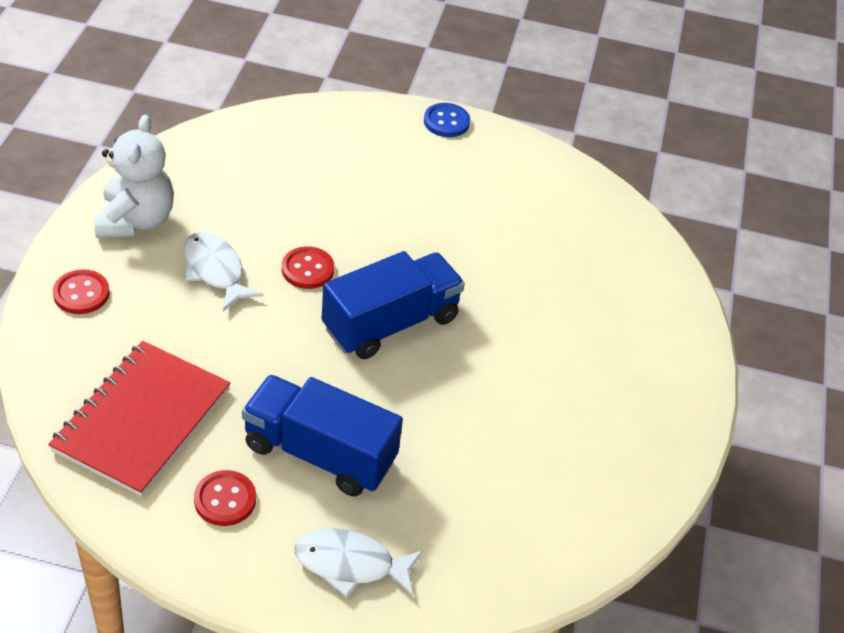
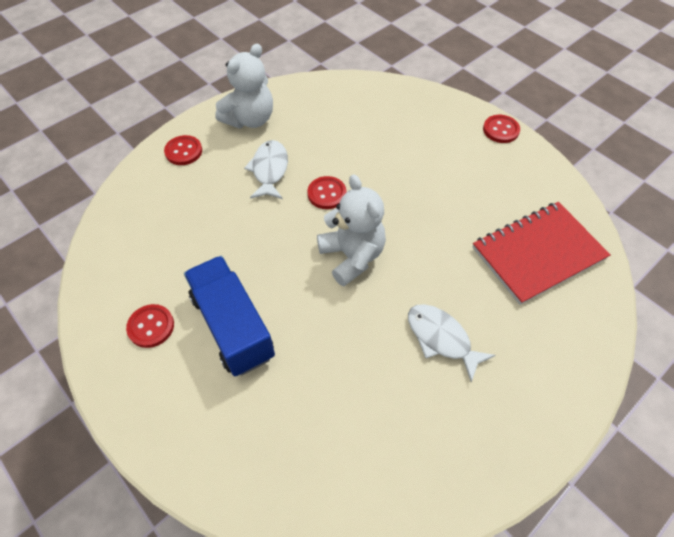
camera: 40 degrees right, 10 degrees up
(142, 420) = (150, 247): red notebook -> red notebook (538, 253)
(351, 564) = (187, 421): white fish -> white fish (441, 338)
(391, 323) = (352, 256): blue truck -> white teddy bear
(446, 122) = (500, 130): blue button -> red button

